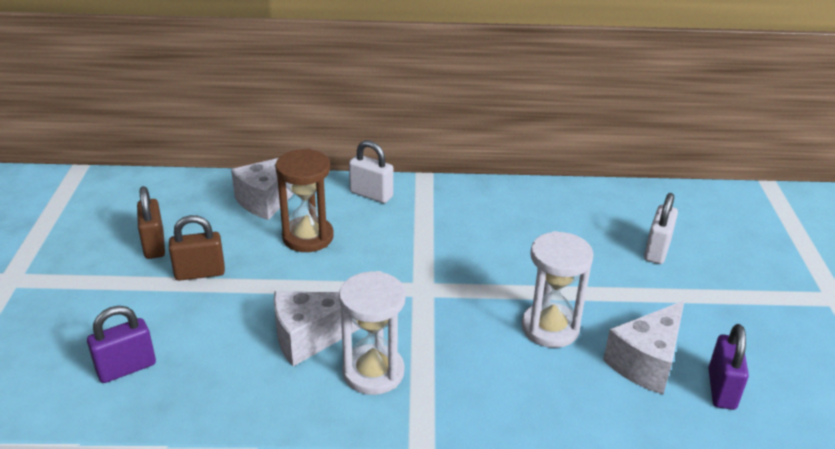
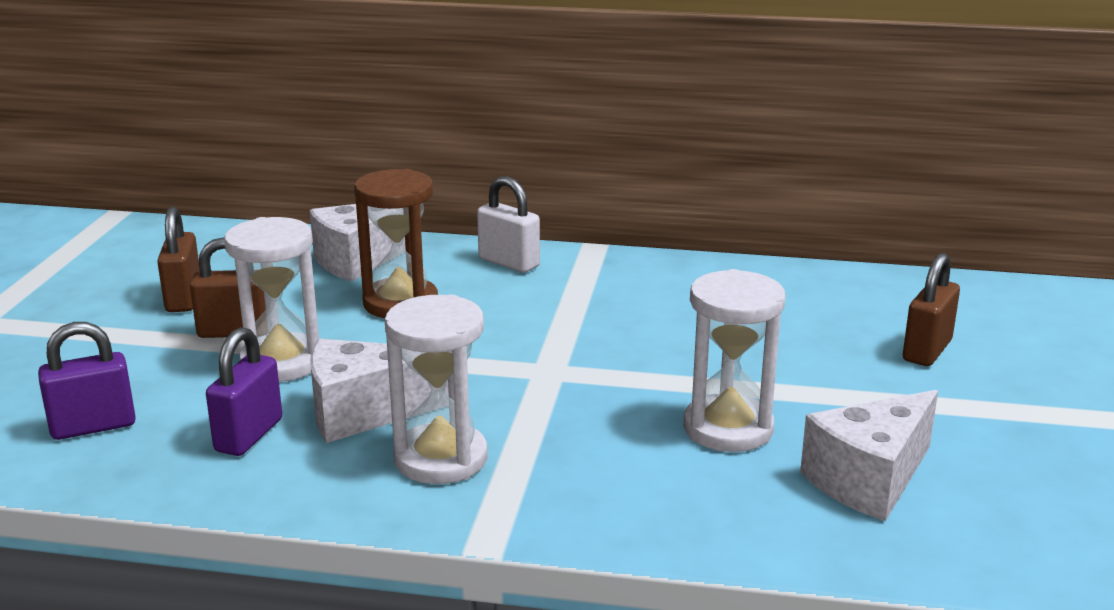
camera: 10 degrees right, 10 degrees down
(241, 298) = (282, 362): none -> white hourglass
(657, 250) = (927, 351): white padlock -> brown padlock
(721, 389) = (984, 523): purple padlock -> purple padlock (249, 435)

